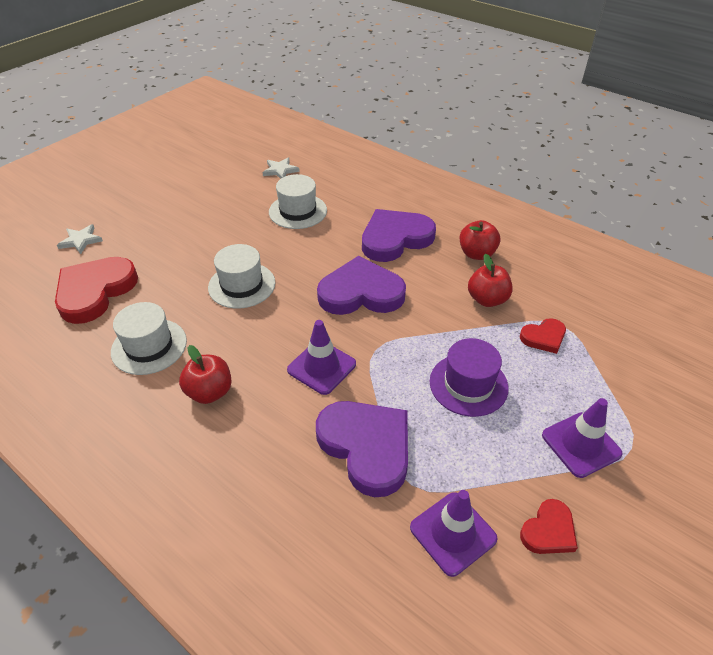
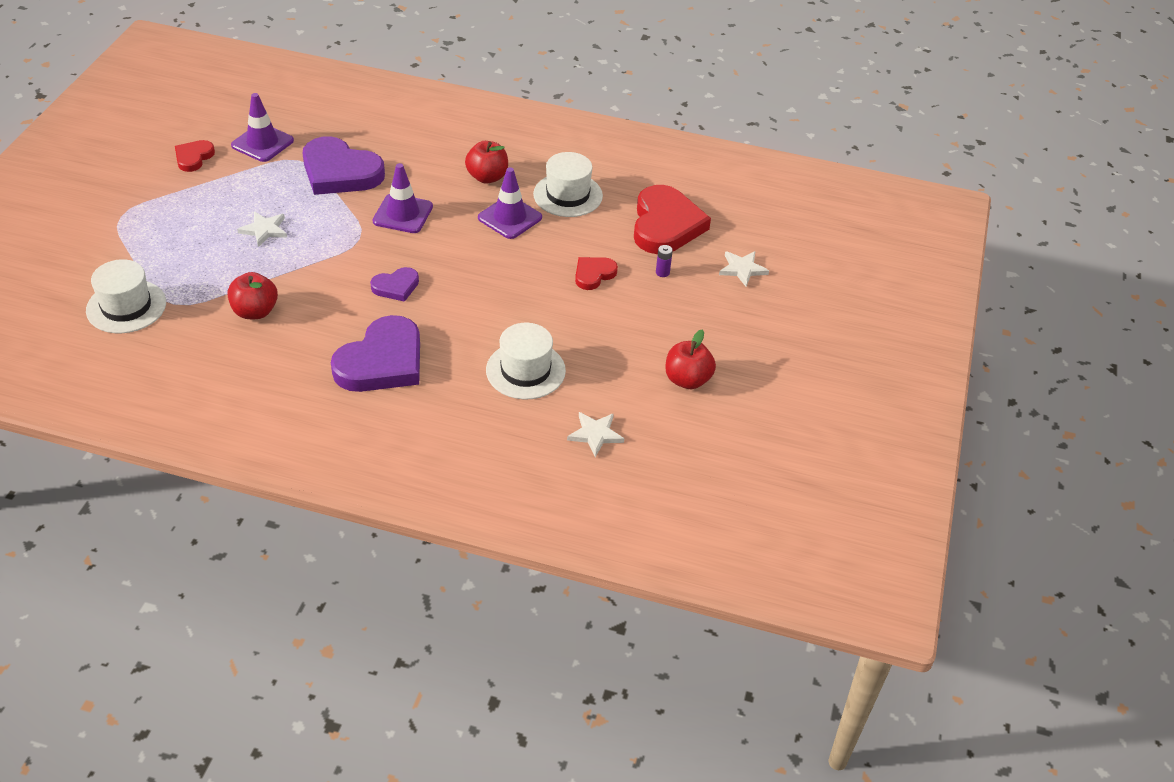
camera: 155 degrees right, 0 degrees up
(141, 252) = (662, 272): none -> purple battery
(242, 285) = (526, 265): white hat -> white hat (126, 306)
(361, 293) = (396, 286): purple heart -> purple heart, size x0.51
(468, 384) = (264, 230): purple hat -> white star
(476, 254) = (274, 365): red apple -> red apple (687, 380)
(543, 337) = (192, 286): red heart -> red heart (593, 274)
(581, 444) = (163, 209): purple traffic cone -> purple traffic cone (510, 218)

